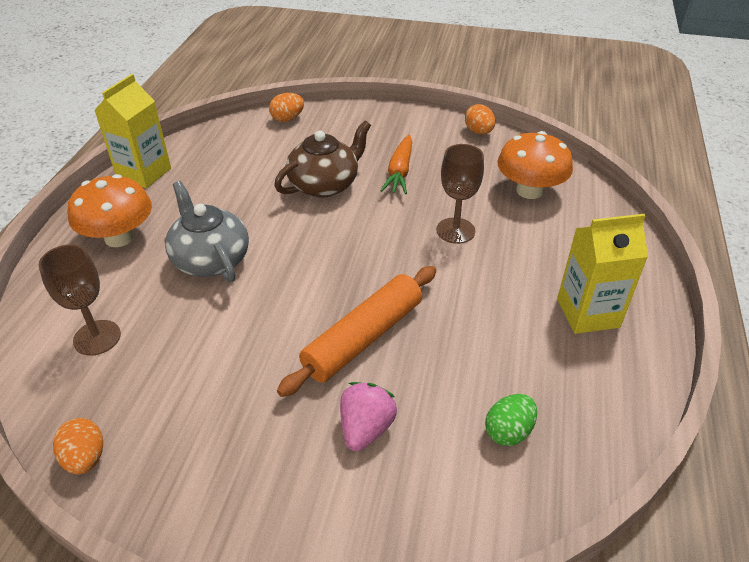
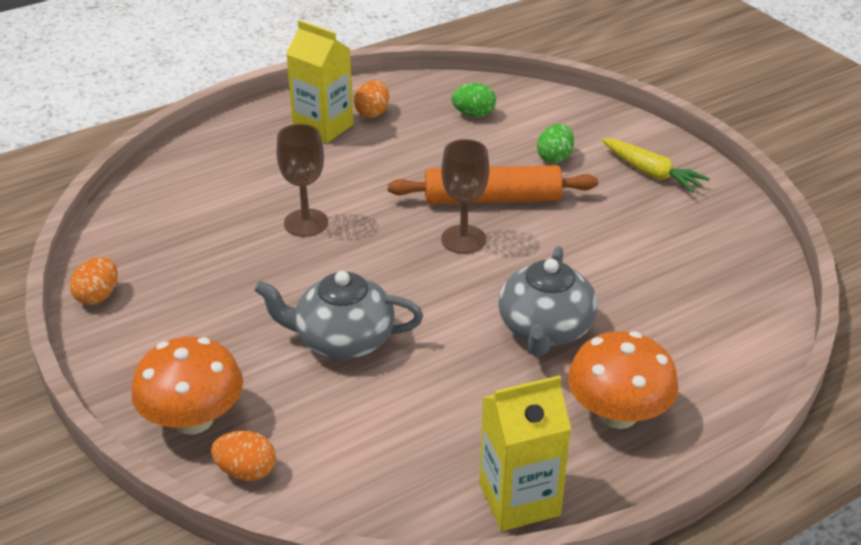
camera: 135 degrees left, 5 degrees down
(85, 458) = (757, 240): orange egg -> orange egg (372, 113)
(97, 337) = (703, 318): brown goblet -> brown goblet (463, 239)
(253, 481) = (651, 173): none -> yellow carrot
(325, 184) = (342, 340): brown teapot -> grey teapot
(366, 428) = (554, 158): pink strawberry -> green egg
(399, 172) = (252, 304): orange carrot -> none
(529, 190) = (186, 214): orange mushroom -> orange mushroom (193, 419)

